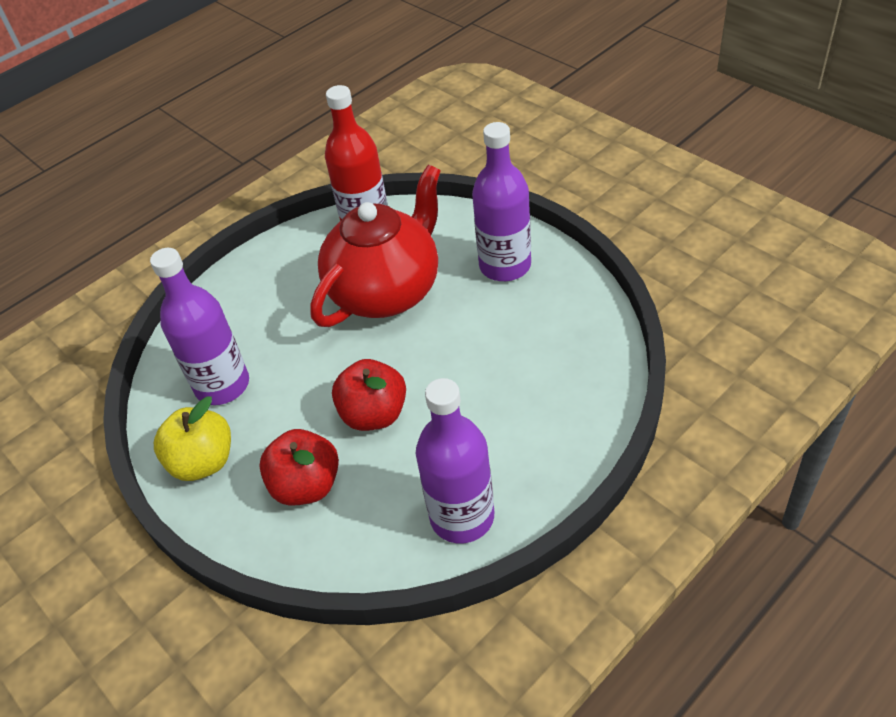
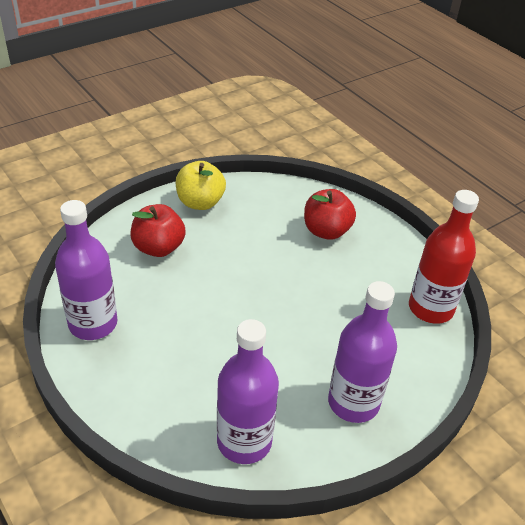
camera: 90 degrees right, 5 degrees down
(222, 385) = (264, 213): purple bottle -> purple bottle (244, 441)
(374, 414) = (206, 288): red apple -> red apple (326, 231)
(387, 291) = (339, 312): red teapot -> none

